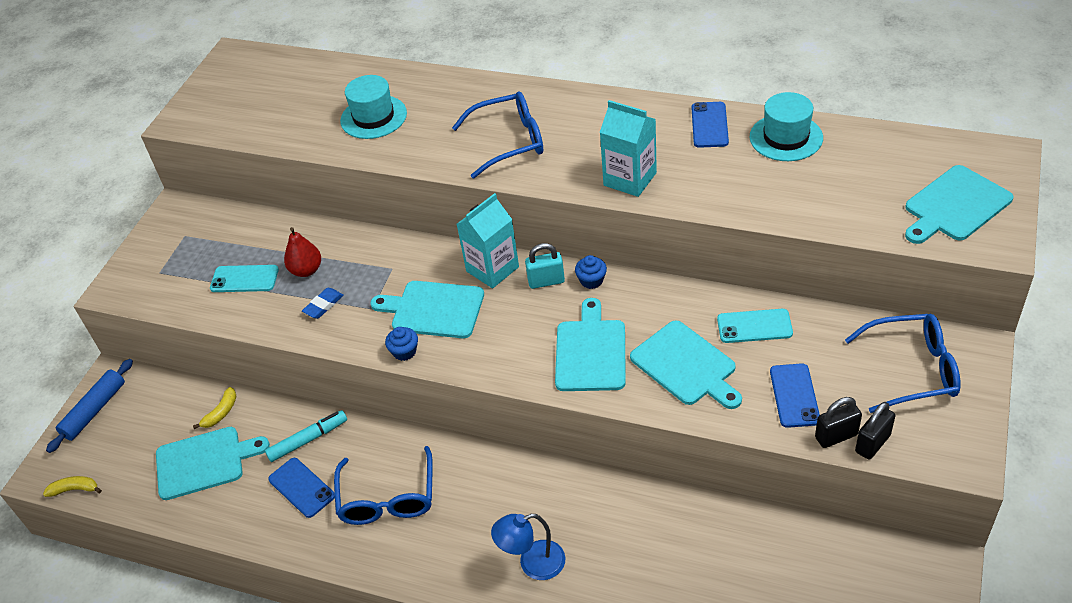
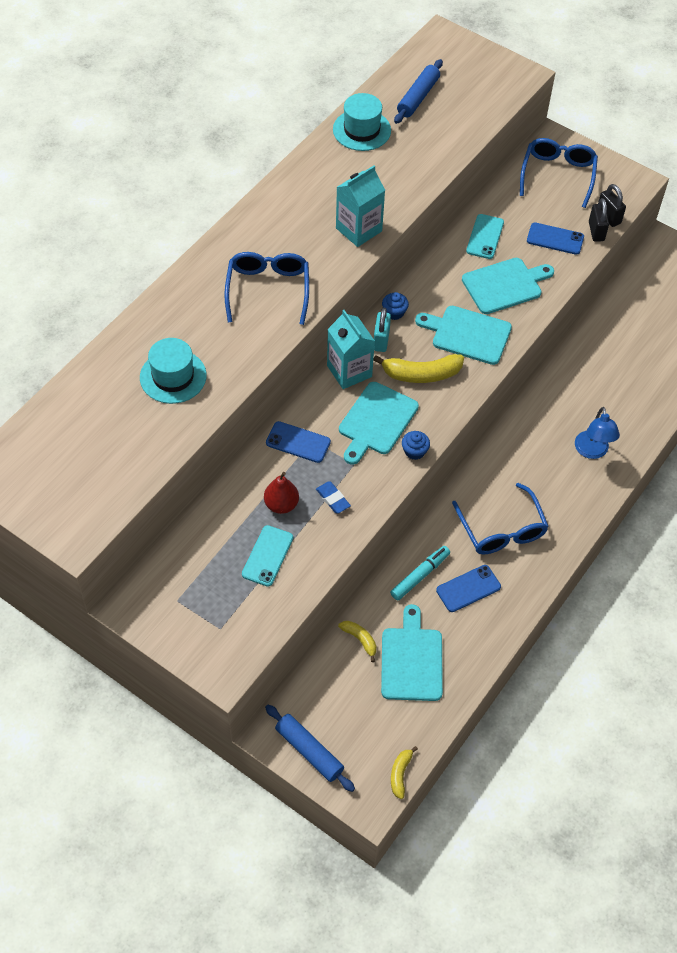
camera: 80 degrees left, 10 degrees up
(308, 440) = (419, 576): turquoise marker -> turquoise marker turned 60 degrees clockwise
(387, 498) = (501, 529): blue glasses -> blue glasses turned 60 degrees clockwise
(513, 327) = (421, 374): none -> yellow banana
(709, 125) = (322, 165): blue phone -> blue phone (298, 442)
(876, 165) = (418, 97): none -> blue rolling pin
(955, 206) = (478, 78): turquoise cutting board -> none

